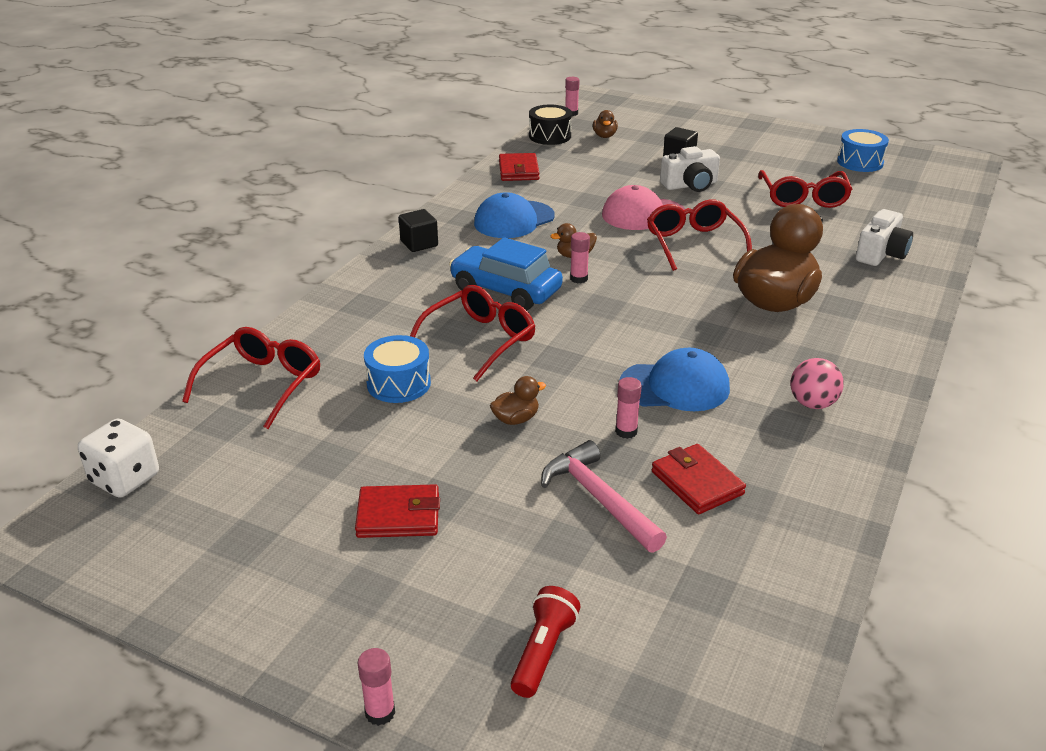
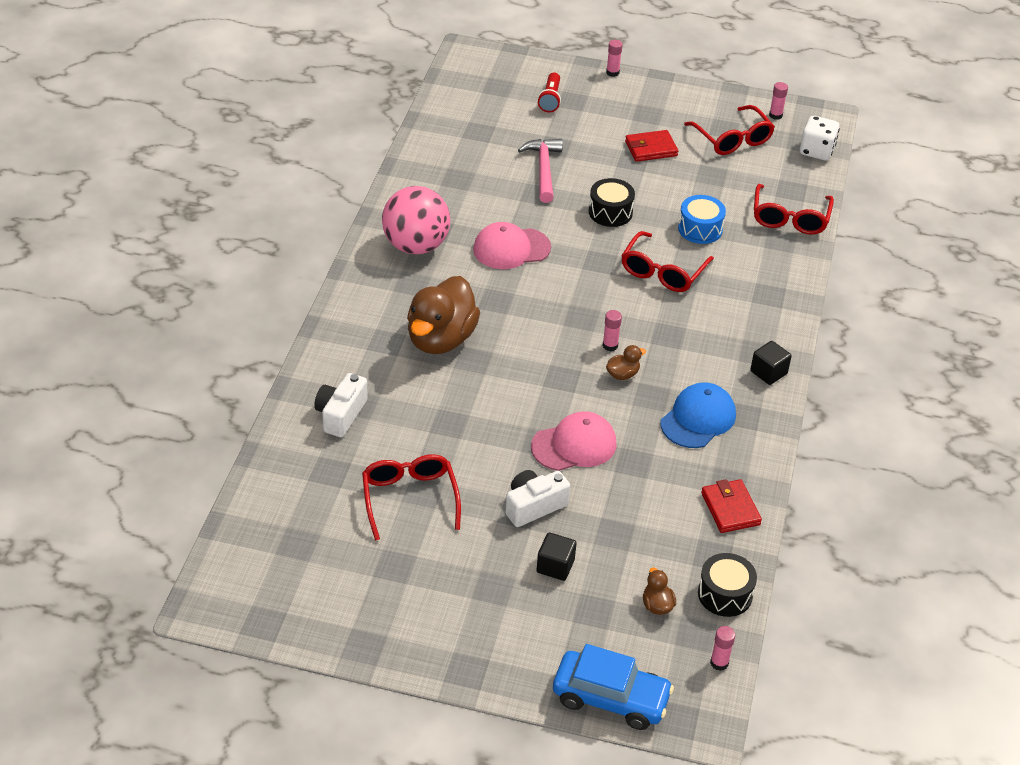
camera: 165 degrees right, 10 degrees up
(505, 290) = (665, 324): blue car -> blue car (610, 698)
(516, 419) = (610, 212): brown duck -> black drum
(598, 498) = (543, 169): pink hammer -> pink hammer turned 135 degrees counterclockwise
(626, 431) = (537, 212): pink glue stick -> pink glue stick (775, 115)
(675, 386) = (511, 248): blue cap -> pink cap
(694, 243) = (517, 406): red glasses -> red glasses (732, 139)
(697, 483) = (488, 184): red wallet -> none
(812, 404) = (416, 246): pink ball -> pink ball, size x1.92
(860, 162) = (337, 586): blue drum -> none

